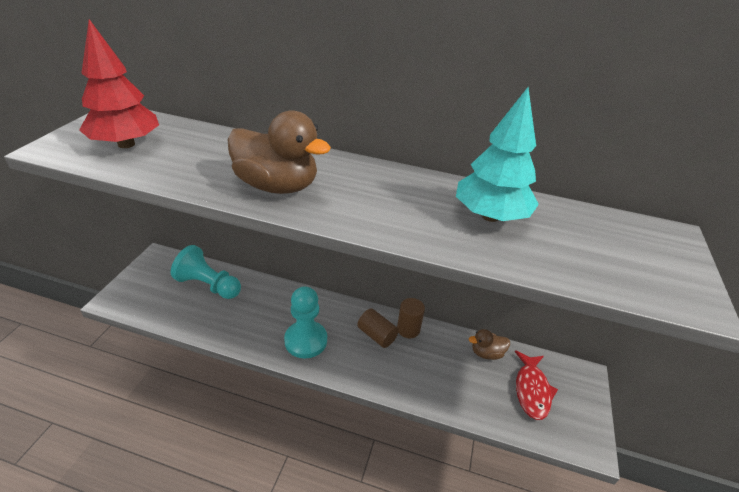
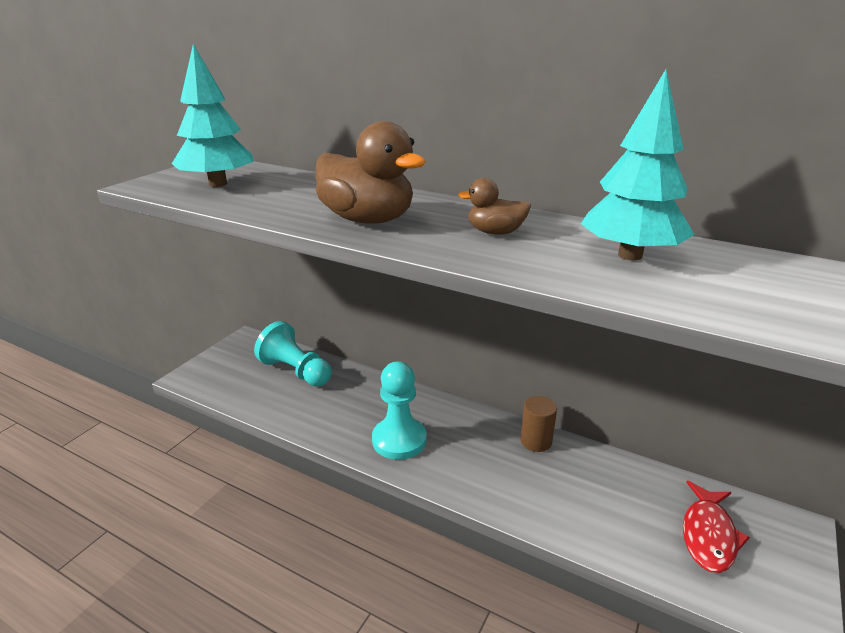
camera: 15 degrees right, 10 degrees down
(126, 144) = (218, 184): red tree -> turquoise tree
(377, 335) = (492, 444): brown cylinder -> none
(486, 353) = (644, 481): brown duck -> brown duck (495, 232)

